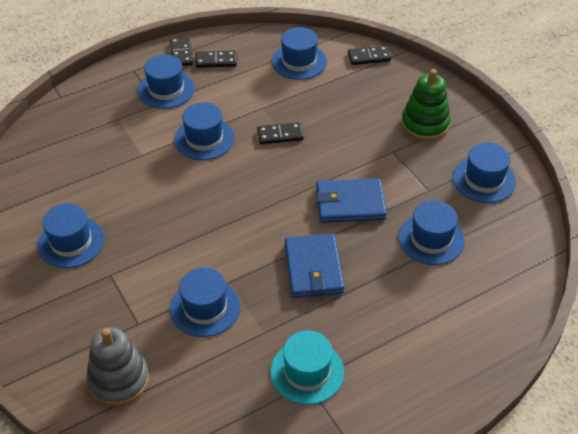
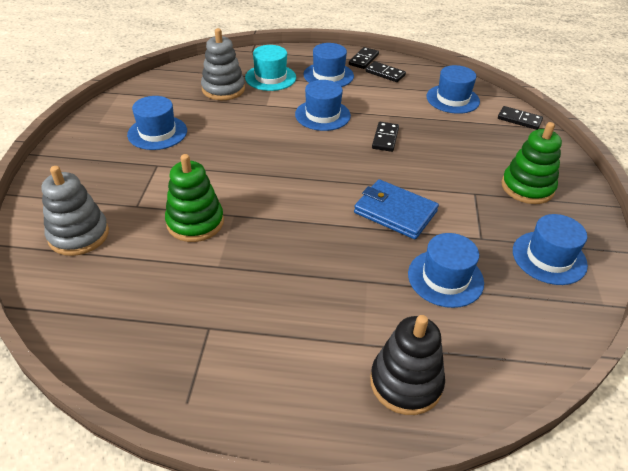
camera: 35 degrees right, 5 degrees down
(81, 158) = (223, 89): none -> grey stacking toy
(205, 307) = (195, 222): blue hat -> green stacking toy
(280, 135) = (385, 138): black domino -> black domino turned 75 degrees clockwise
(307, 372) = (218, 318): turquoise hat -> turquoise hat (270, 77)
(313, 268) = (311, 243): blue wallet -> none
(470, 333) = (406, 382): none -> black stacking toy

